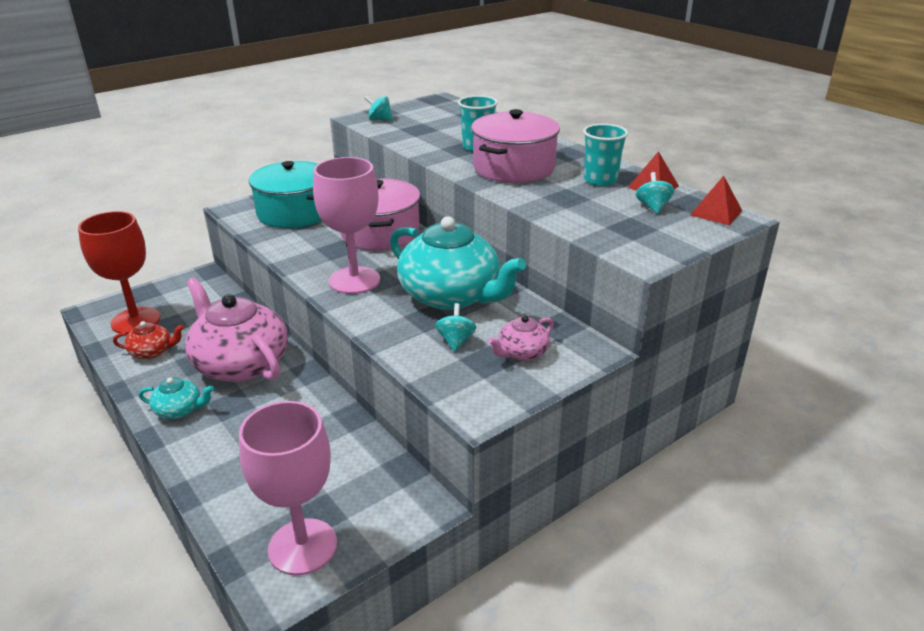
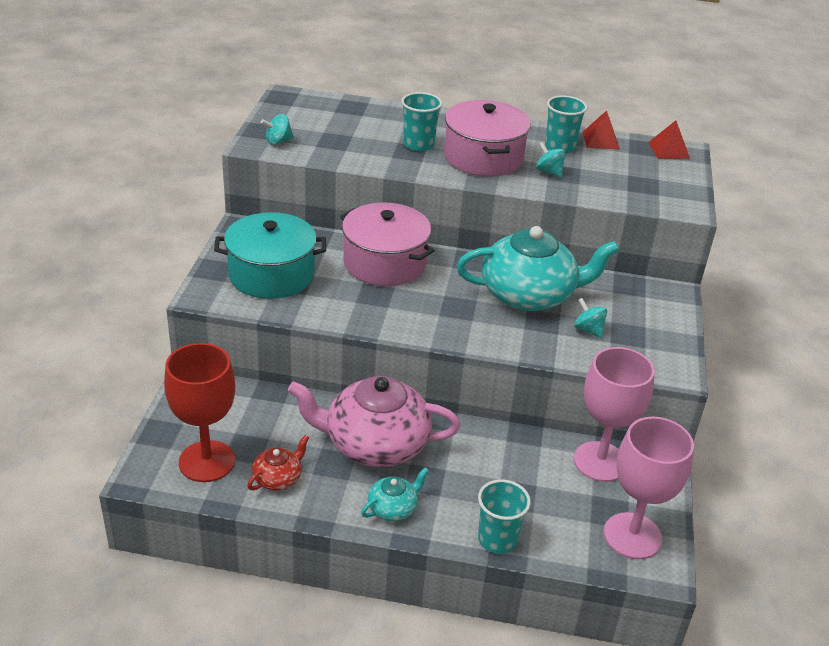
camera: 45 degrees left, 5 degrees up
(203, 476) = (497, 539): none -> turquoise cup
(354, 280) = (440, 316): pink goblet -> pink goblet (600, 461)
(522, 353) = (638, 317): pink teapot -> none
(653, 207) = (628, 160): turquoise spinning top -> turquoise spinning top (549, 172)

